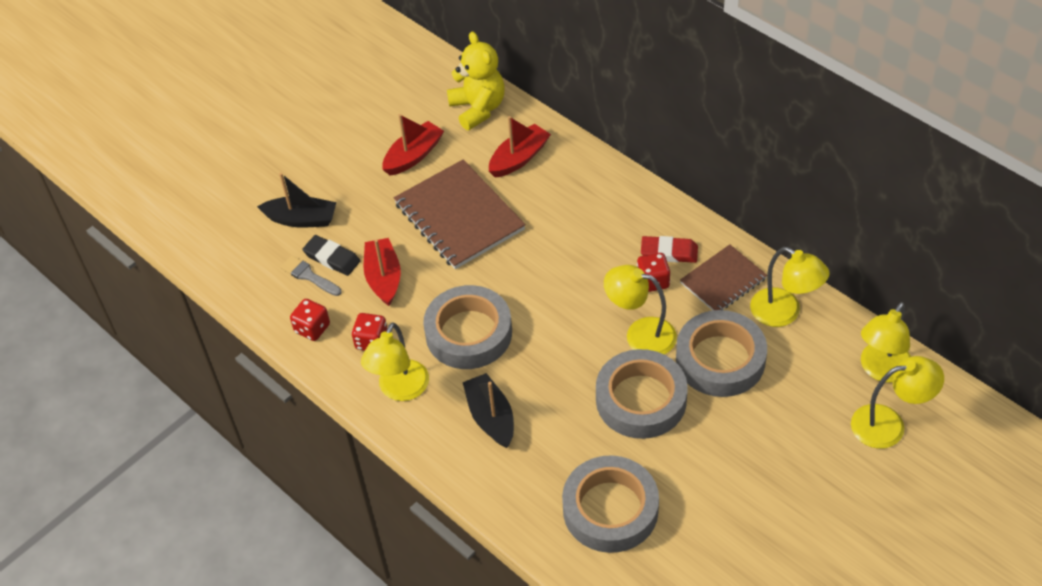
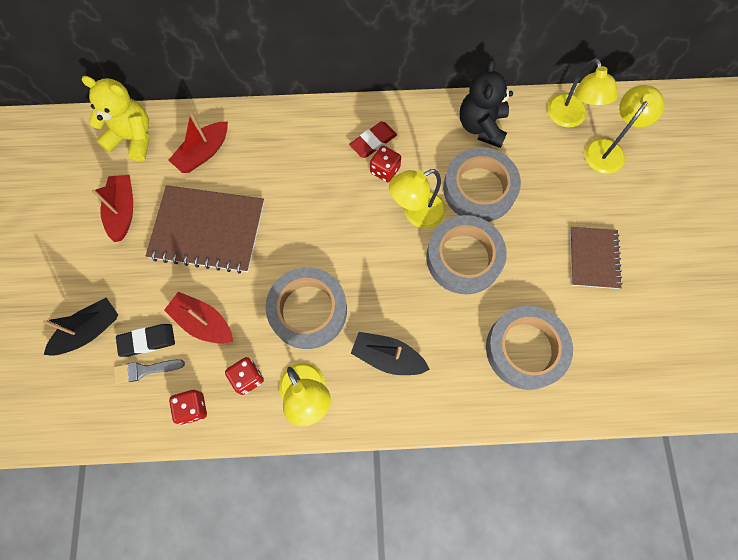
camera: 50 degrees left, 20 degrees up
(519, 158) = (203, 153): red boat -> red boat turned 135 degrees counterclockwise
(723, 281) = (425, 134): brown notebook -> brown notebook (593, 258)
(784, 313) = (481, 126): yellow lamp -> black teddy bear

